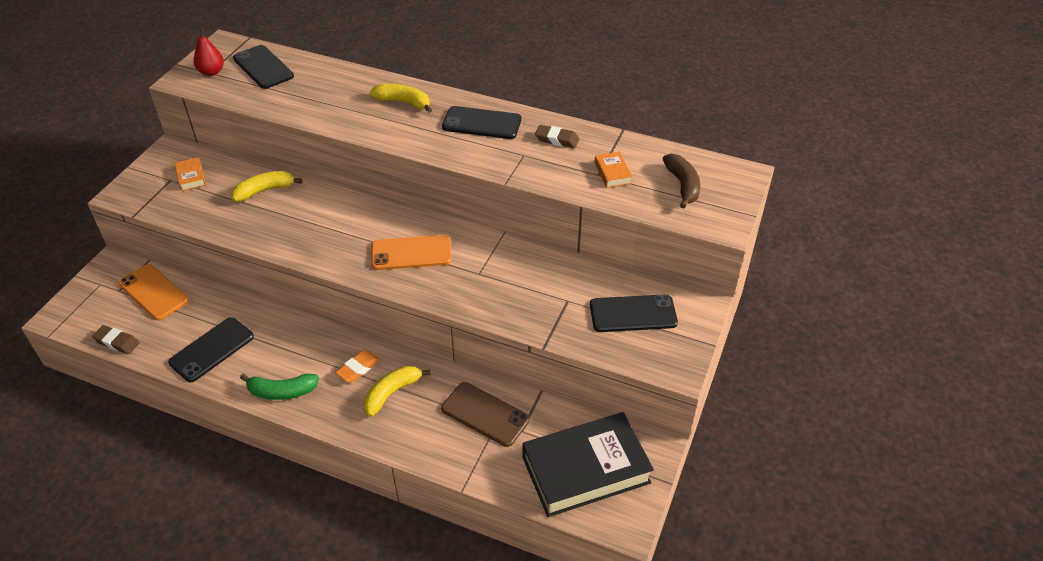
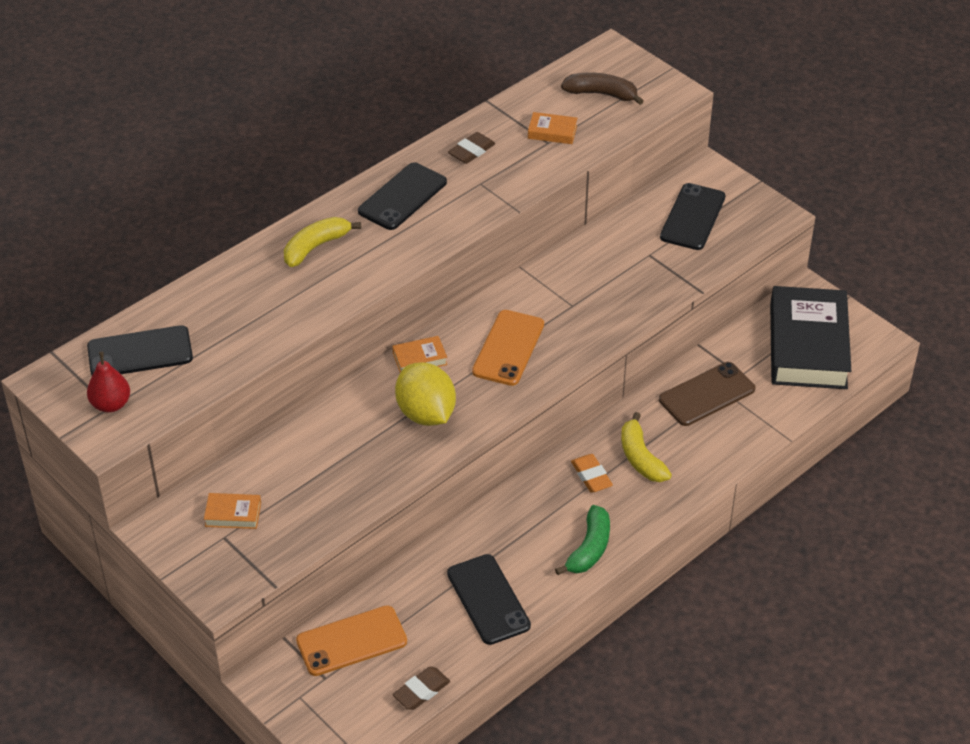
camera: 65 degrees left, 0 degrees up
(265, 190) = (312, 448): yellow banana -> none
(321, 232) = (426, 413): none -> yellow lemon
(376, 212) = (419, 359): none -> orange book

